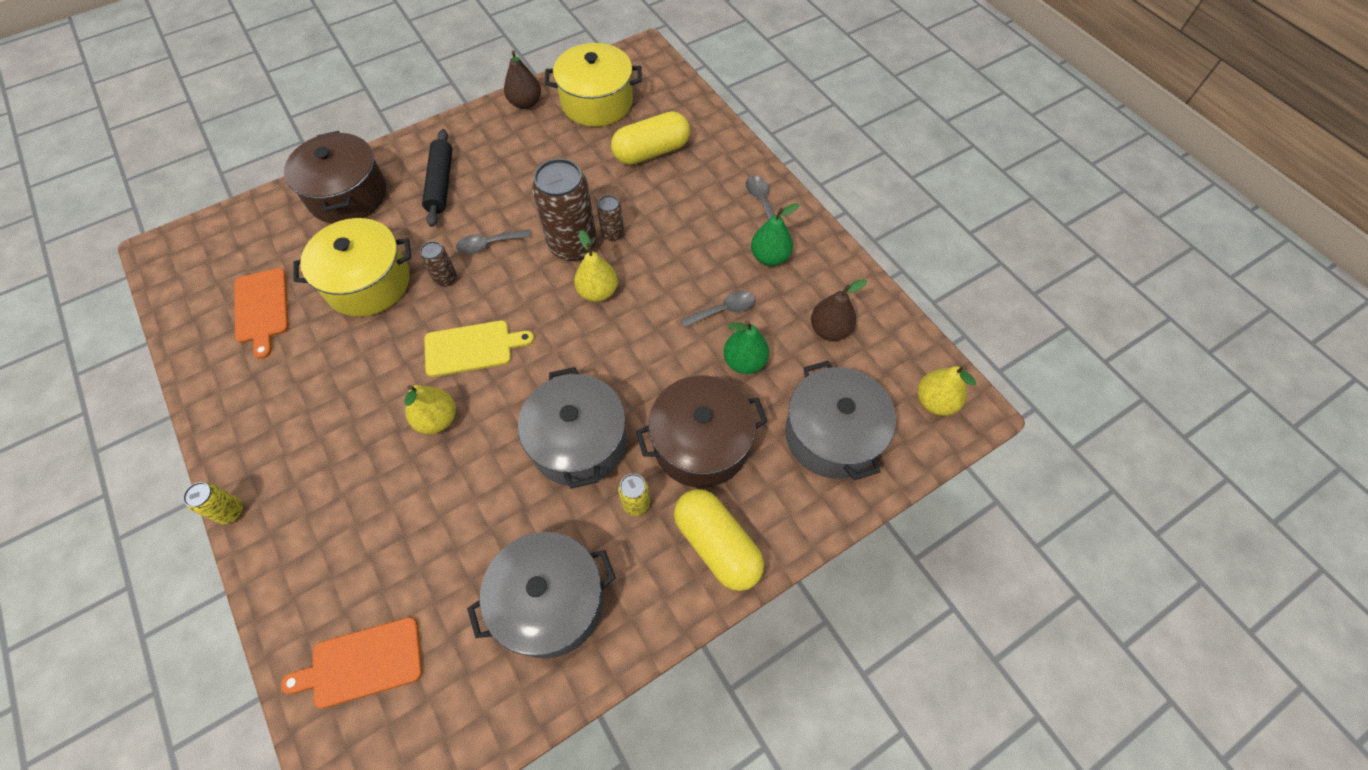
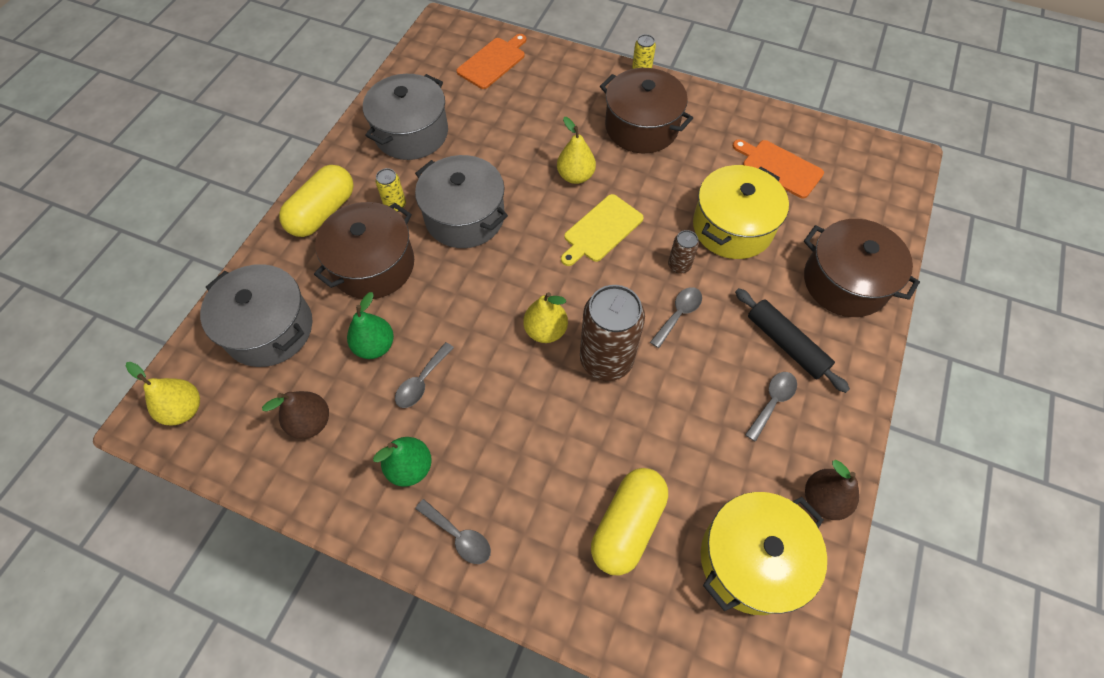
camera: 145 degrees right, 0 degrees up
(316, 435) = (641, 127): none -> brown pot
(493, 159) = (772, 402): none -> grey spoon
(612, 233) = (582, 395): brown can -> none
(717, 545) = (323, 212): yellow capsule -> yellow capsule turned 75 degrees counterclockwise

